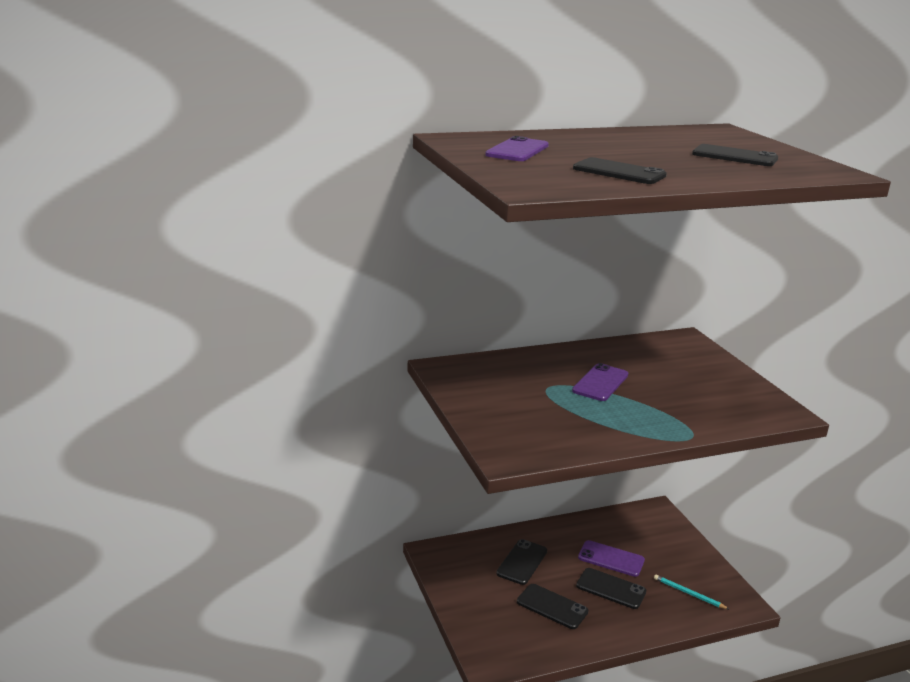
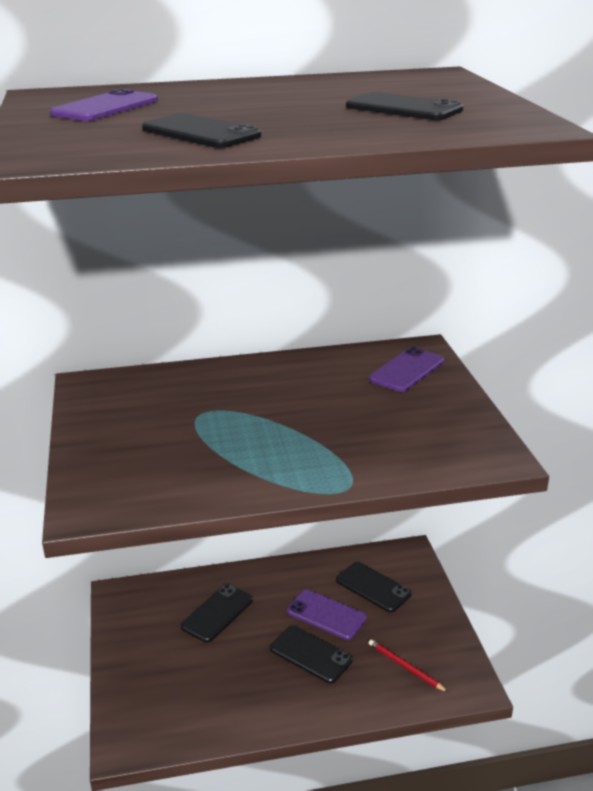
camera: 10 degrees right, 5 degrees up
(552, 607) = (229, 674): black phone -> black phone (373, 587)
(600, 383) = (272, 408): purple phone -> purple phone (407, 370)
(688, 593) = (405, 667): turquoise pencil -> red pencil

